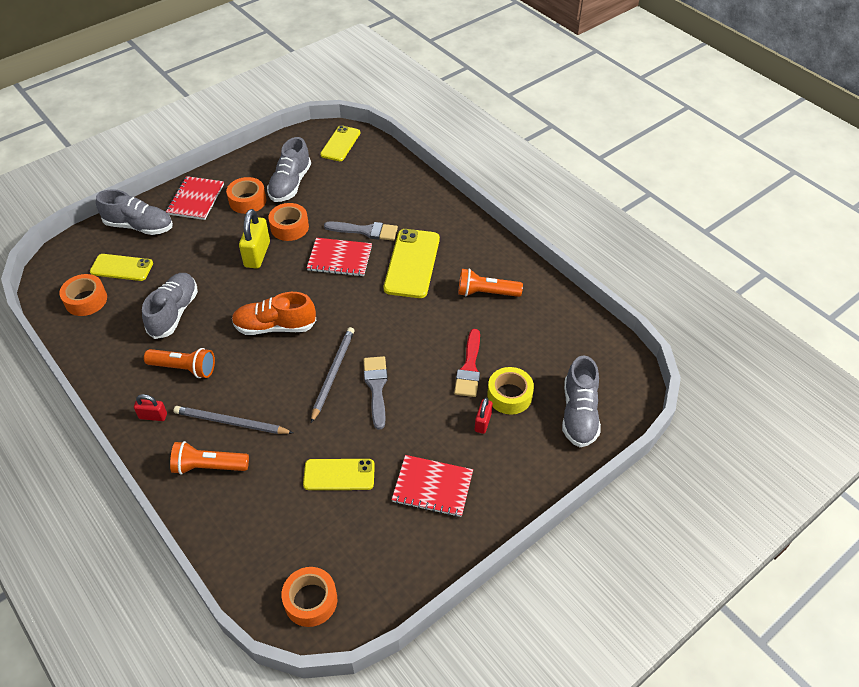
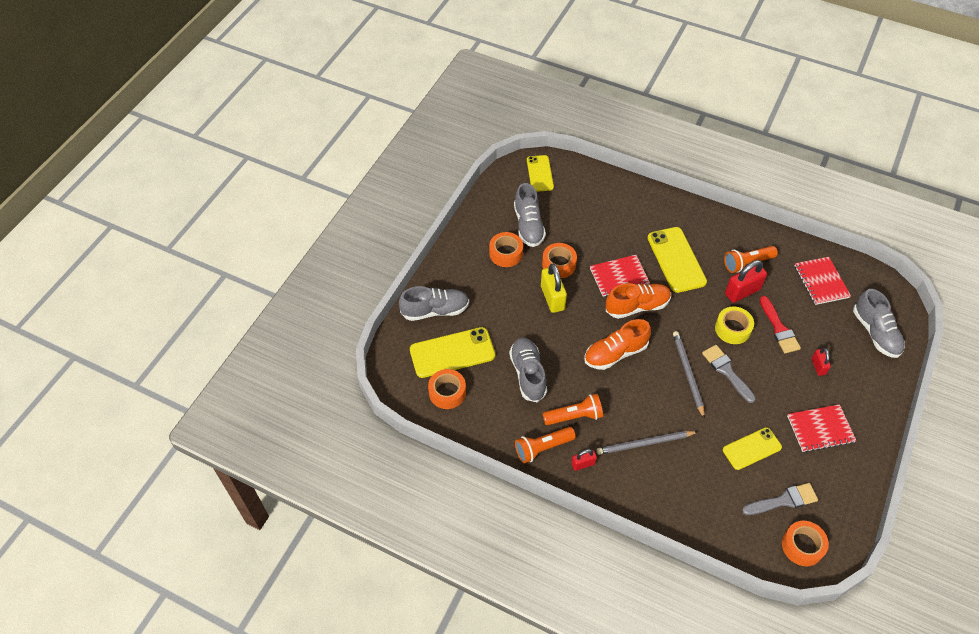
camera: 25 degrees left, 5 degrees up
(122, 268) = (452, 353): yellow phone -> yellow phone, size x1.54
(196, 199) = (462, 268): red notebook -> red notebook (821, 281)
(209, 466) = (656, 484): orange flashlight -> orange flashlight (542, 448)
(334, 292) = (637, 306): none -> orange shoe
(365, 231) = (620, 245): grey brush -> grey brush (783, 500)
(458, 318) = (742, 292): none -> red padlock
(509, 395) = (821, 338): yellow tape -> yellow tape (732, 329)

